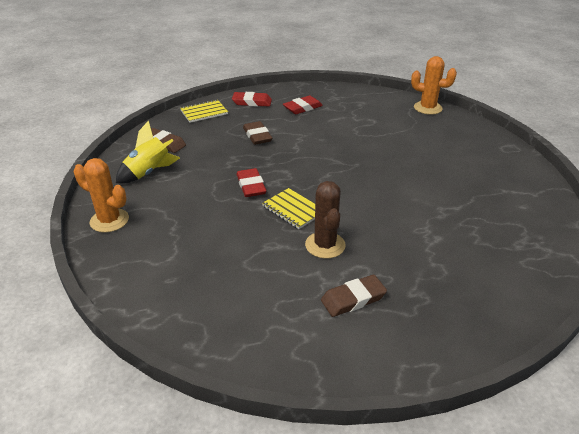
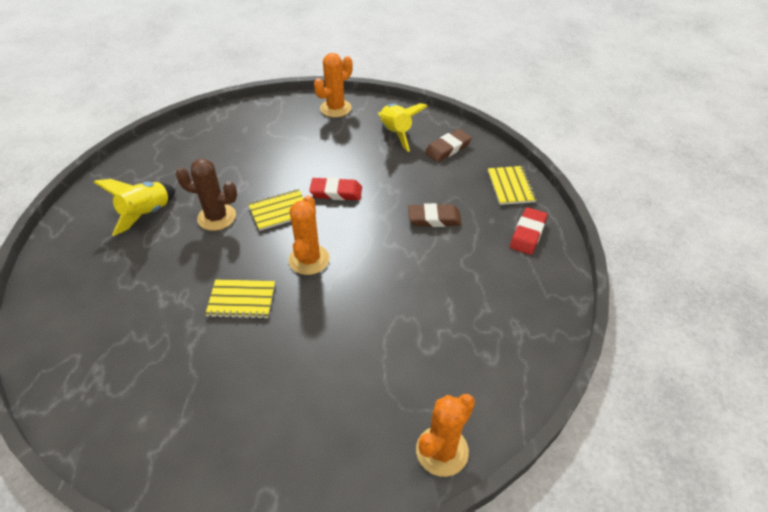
camera: 110 degrees right, 10 degrees up
(302, 108) = (495, 281): red eraser -> none
(337, 179) = (309, 260): none -> orange cactus
(353, 299) = (146, 214): brown eraser -> yellow rocket
(400, 198) = (241, 300): none -> yellow notebook

